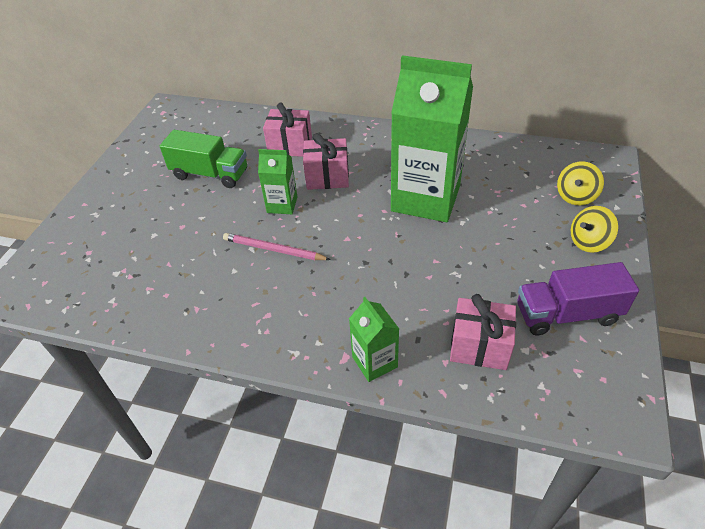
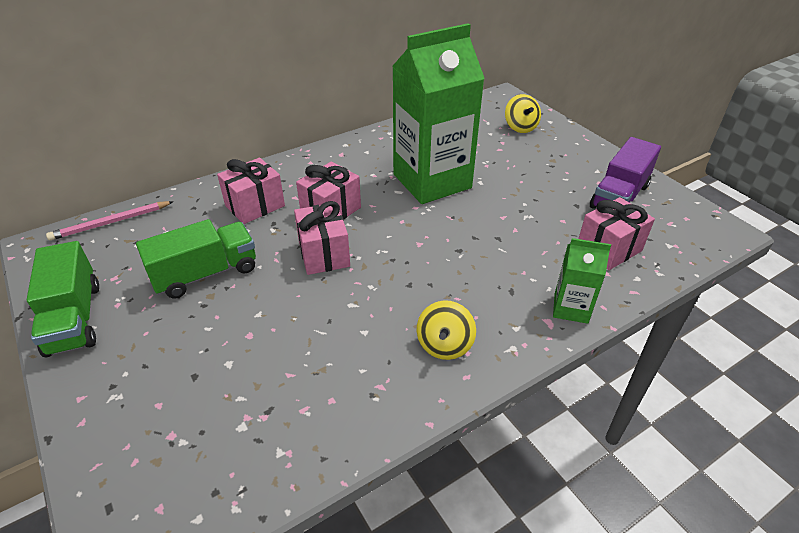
camera: 50 degrees left, 5 degrees down
(130, 159) = (74, 318): none -> green truck
(274, 250) = (373, 291): pink pencil -> pink pencil (111, 223)
(282, 205) = (324, 254): green carton -> pink gift
(588, 242) = (567, 149): yellow spinning top -> yellow spinning top (444, 345)

